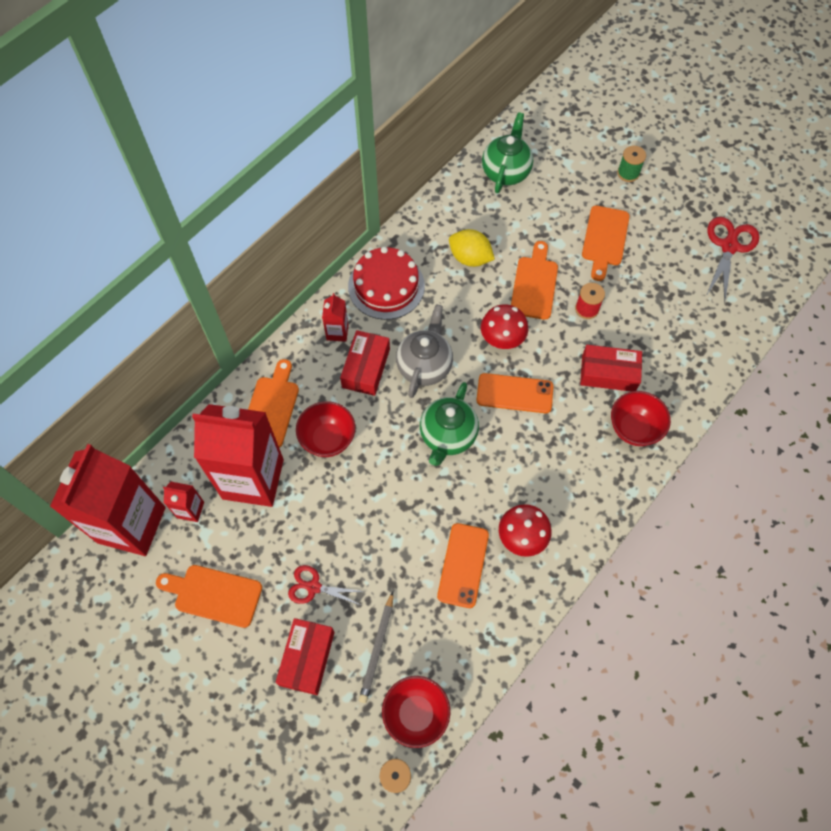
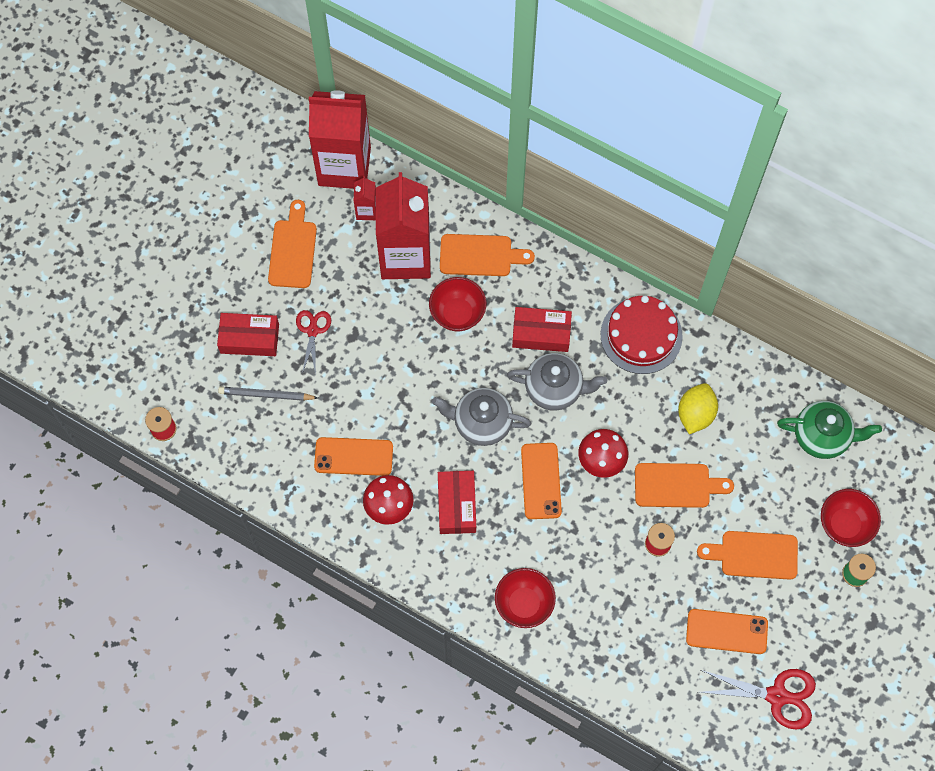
camera: 80 degrees right, 5 degrees up
(337, 332) = (576, 298): red carton -> none
(416, 714) = (215, 436): red bowl -> red bowl (844, 524)
(447, 436) = (481, 423): green teapot -> grey teapot
(608, 373) = (583, 573): red box -> red box (457, 505)
(671, 272) = (726, 631): none -> orange phone

